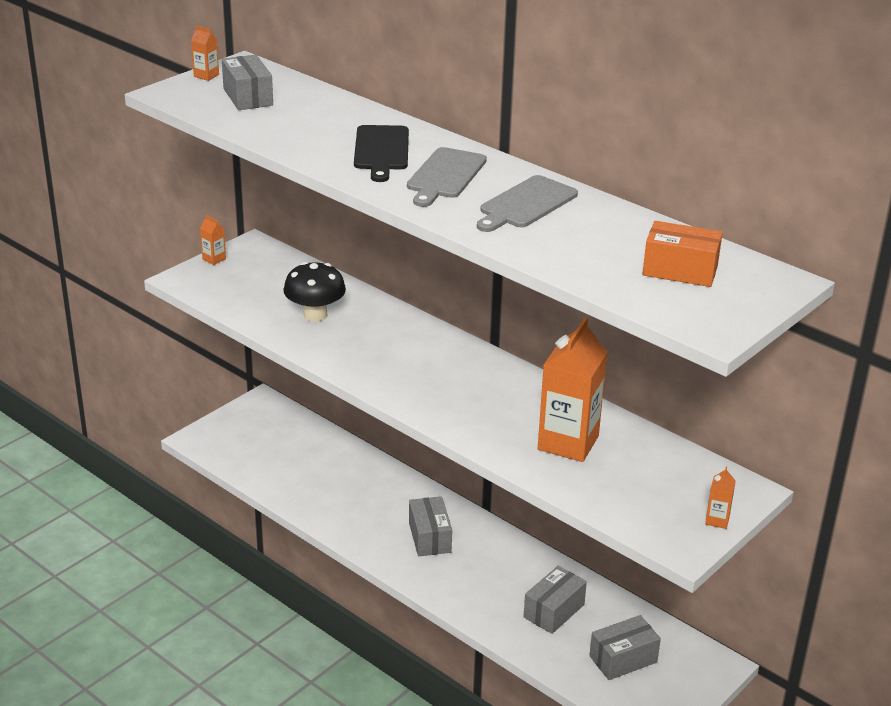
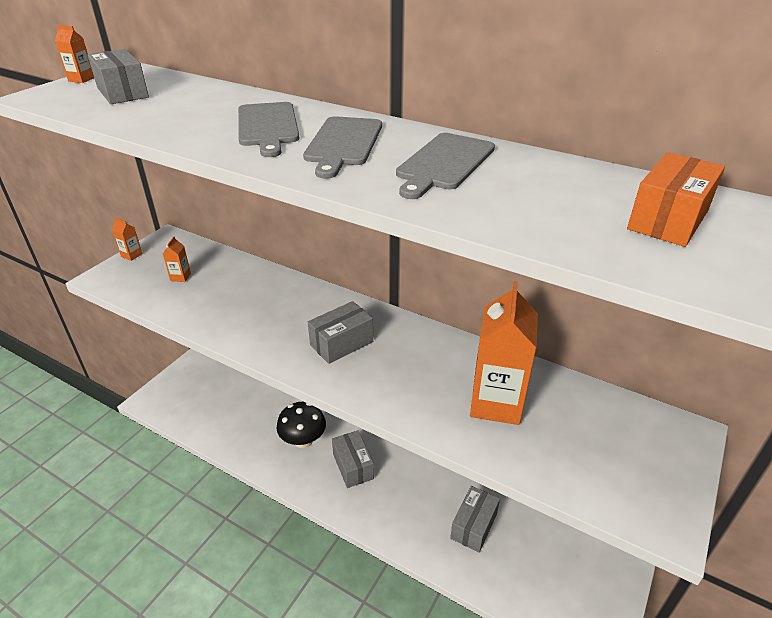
camera: 10 degrees left, 5 degrees up
(315, 315) = (227, 297): black mushroom -> black mushroom (303, 440)
(381, 151) = (268, 126): black cutting board -> grey cutting board
(623, 659) = (547, 569): grey box -> grey box (341, 343)
(680, 271) = (668, 220): orange box -> orange box turned 60 degrees counterclockwise
(717, 520) = (680, 478): orange carton -> orange carton (180, 277)

